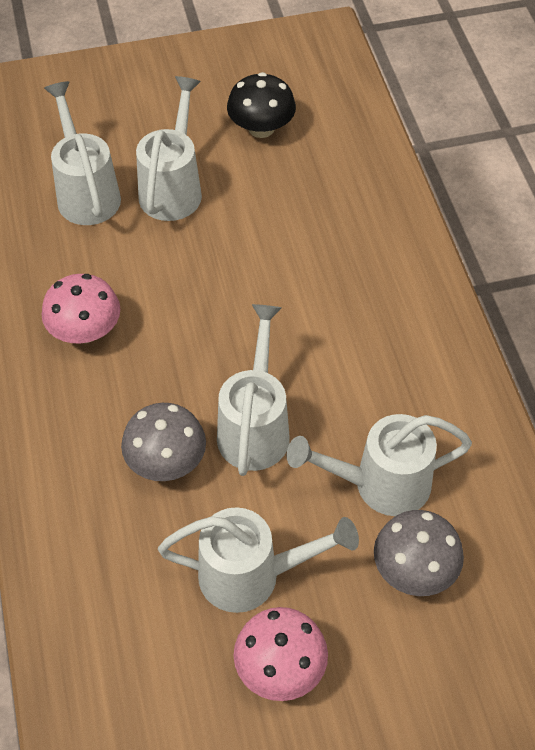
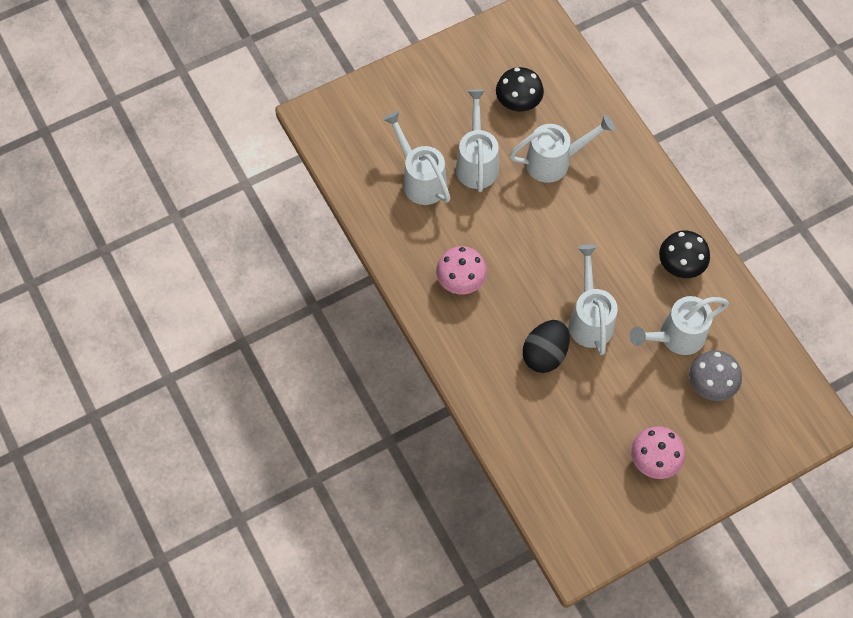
camera: 15 degrees left, 10 degrees up
(166, 461) = (545, 354): grey mushroom -> black egg
(251, 575) = (620, 411): white watering can -> white watering can (554, 161)
(422, 382) = (680, 264): none -> black mushroom

